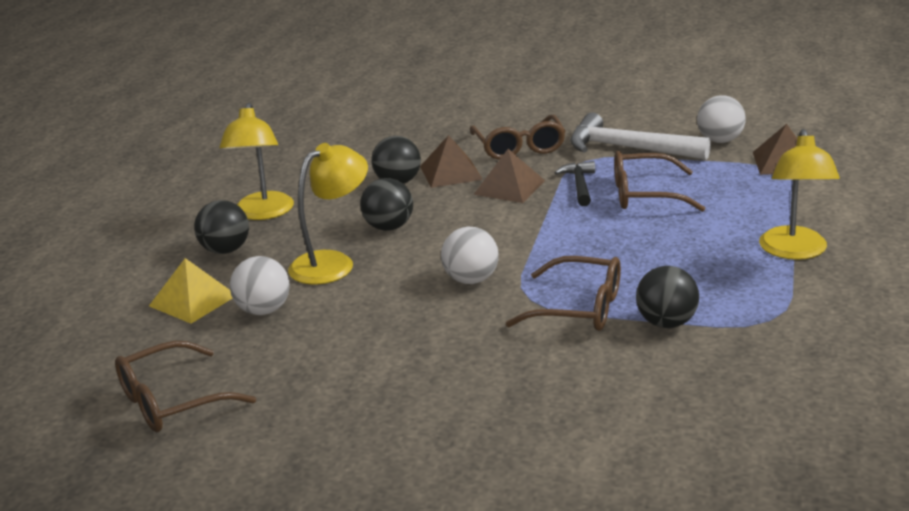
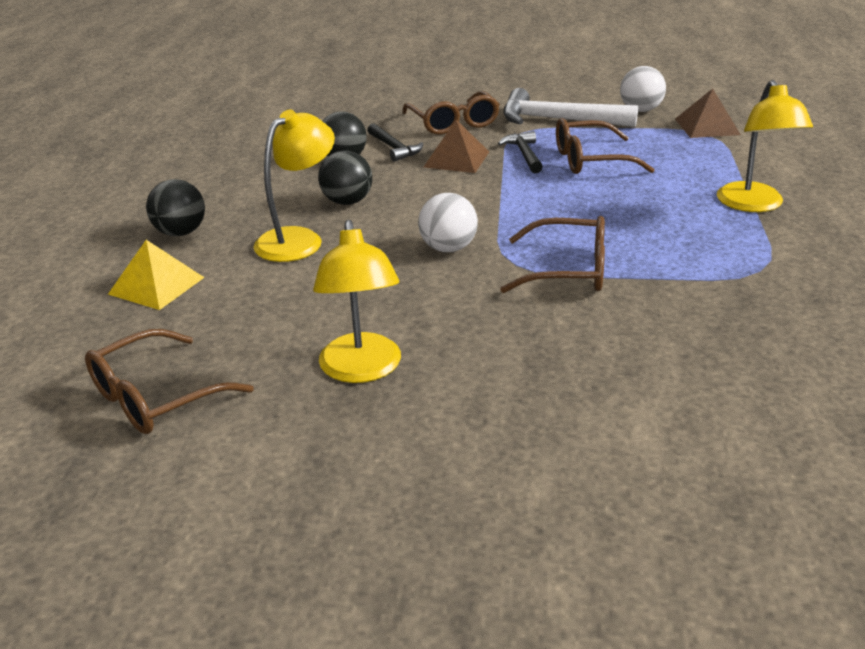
camera: 10 degrees left, 5 degrees up
(262, 213) = (212, 194): yellow lamp -> yellow lamp (362, 370)
(263, 310) = (237, 291): white ball -> none
(451, 172) = (394, 148): brown pyramid -> black hammer
(666, 323) = (661, 279): black ball -> none

